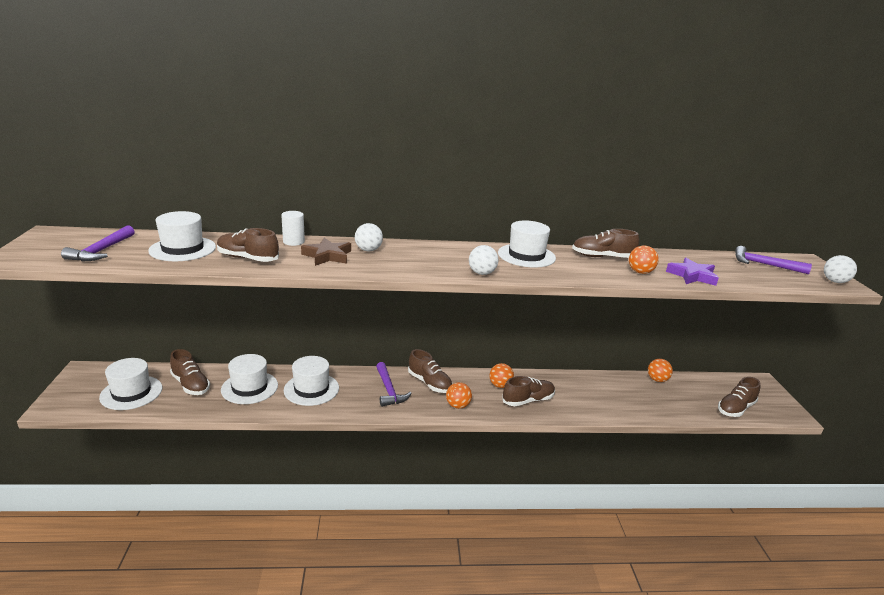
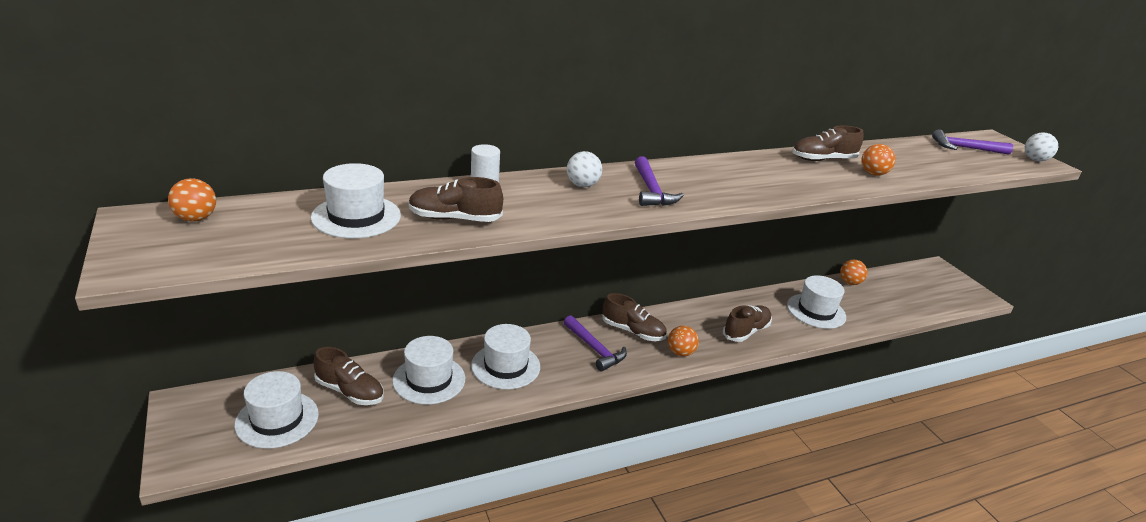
camera: 20 degrees left, 5 degrees up
(101, 251) = (247, 236): purple hammer -> purple hammer (651, 190)
(327, 256) = (545, 200): brown star -> none
(482, 273) = (730, 199): white ball -> none
(500, 385) = (707, 319): orange ball -> orange ball (196, 218)
(526, 255) = (751, 168): white hat -> white hat (816, 311)
(692, 276) = (920, 171): purple star -> none
(735, 408) = (934, 301): brown shoe -> none

